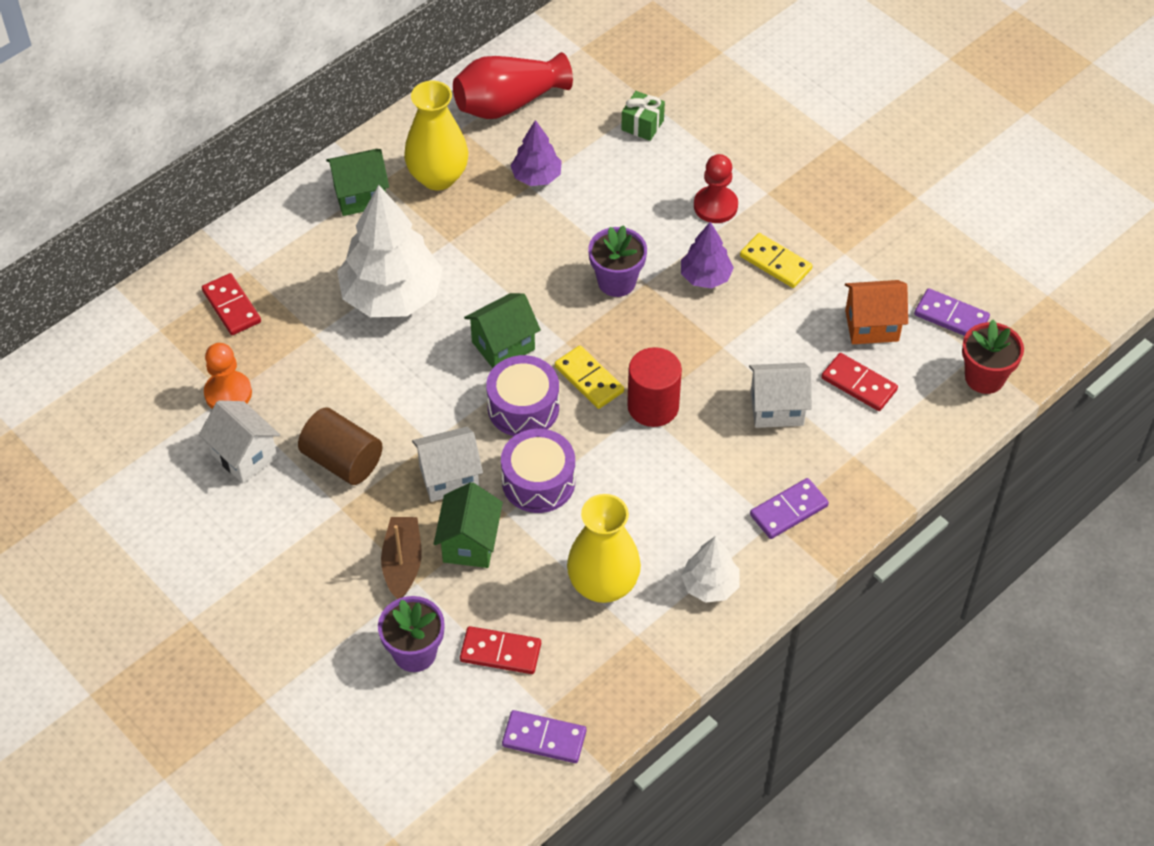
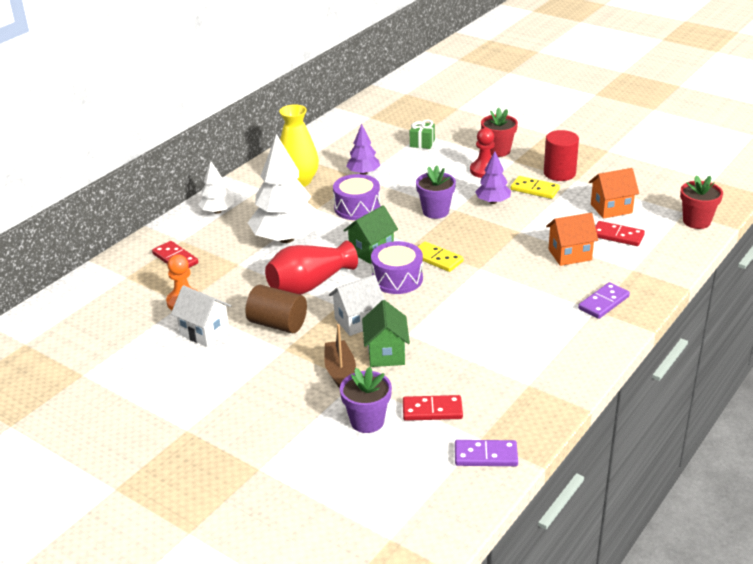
camera: 10 degrees left, 20 degrees down
(360, 196) = (250, 196): green house -> none
(509, 103) = (333, 145): red vase -> red vase (310, 284)
(538, 481) = (423, 314): purple drum -> purple drum (357, 208)
(603, 585) = (492, 361): yellow vase -> none
(653, 406) = (486, 265): red cylinder -> red cylinder (559, 173)
(710, 585) = (568, 349): white tree -> white tree (217, 211)
(750, 165) = (498, 151): none -> red flower pot
(777, 408) = (570, 255): white house -> orange house
(951, 317) = (659, 198): purple domino -> none

